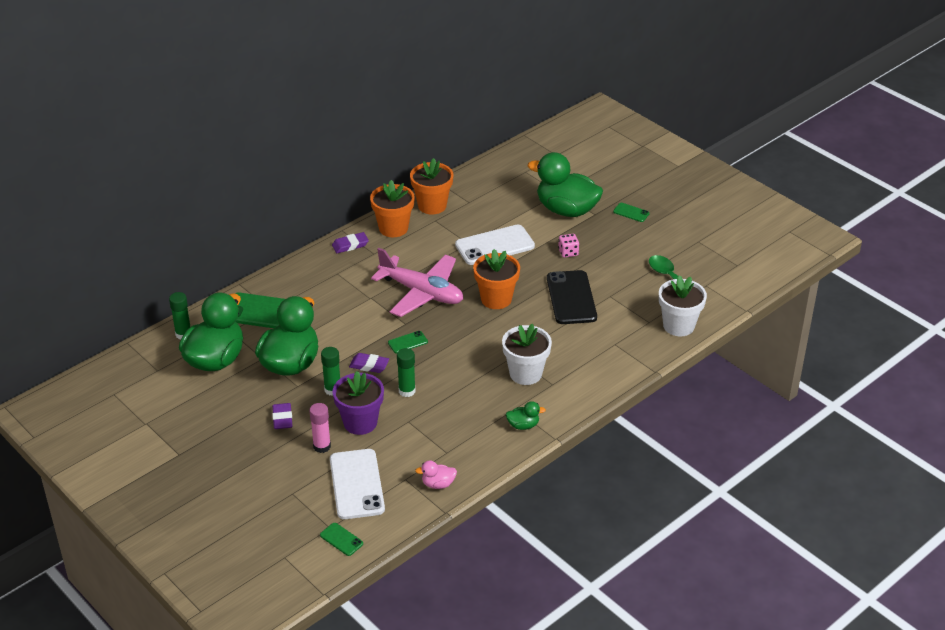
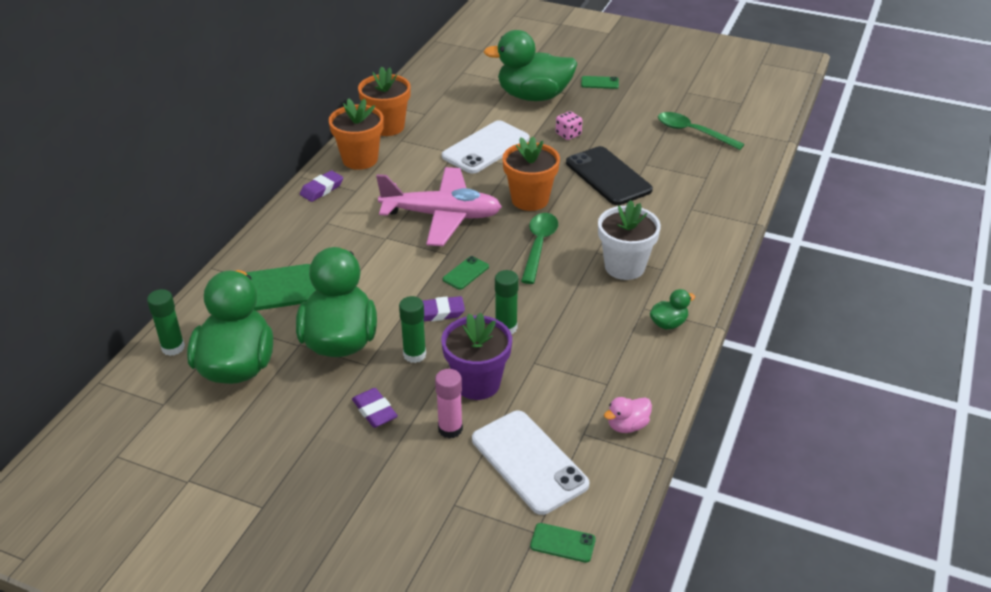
camera: 25 degrees left, 0 degrees up
(475, 338) = (539, 245): none -> green spoon
(678, 326) = (738, 173): white flower pot -> none

